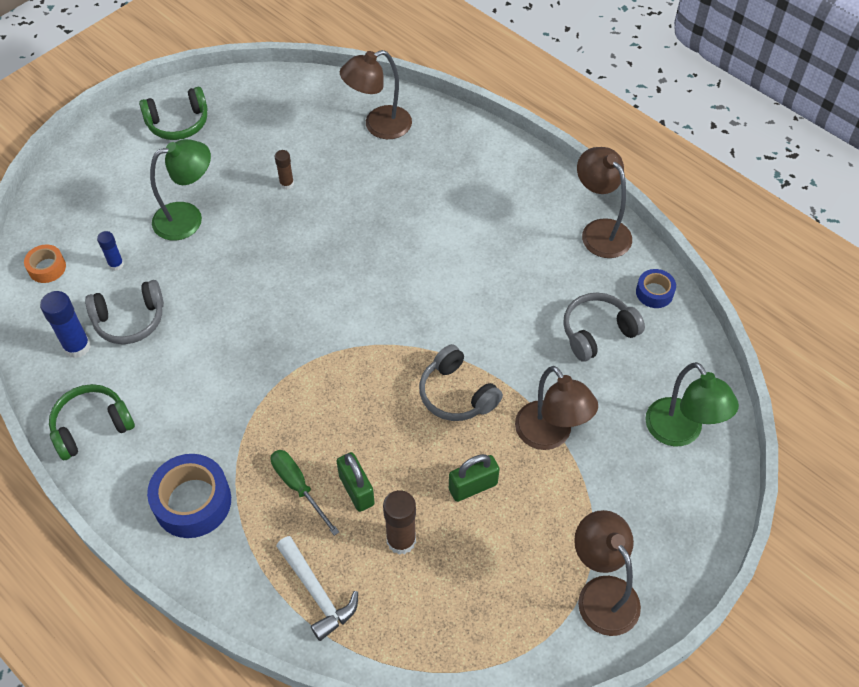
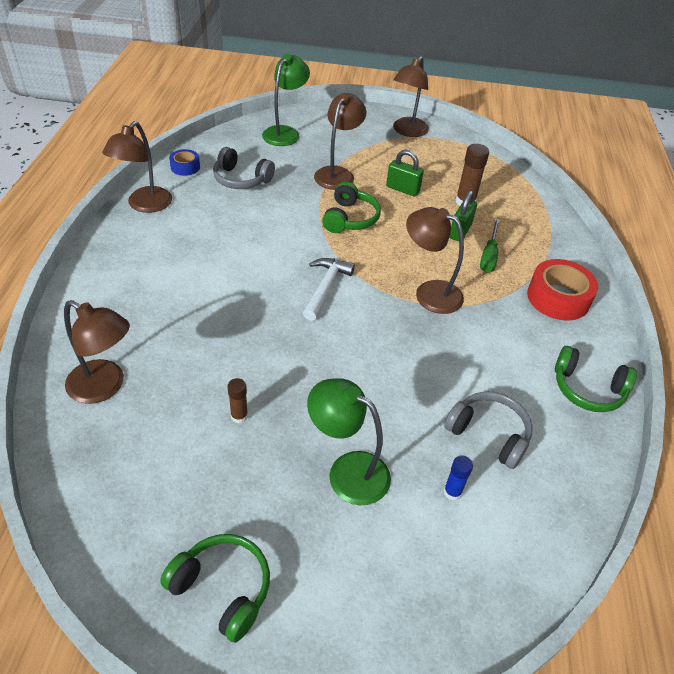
camera: 130 degrees left, 10 degrees down
(47, 268) = (516, 555): orange tape -> none
(77, 347) = (550, 454): blue glue stick -> none
(192, 502) = (558, 298): blue tape -> red tape
(296, 389) = (429, 293): none -> brown lamp
(317, 592) = (531, 219): white hammer -> white hammer (325, 287)
(456, 394) = (350, 218): grey headphones -> green headphones

